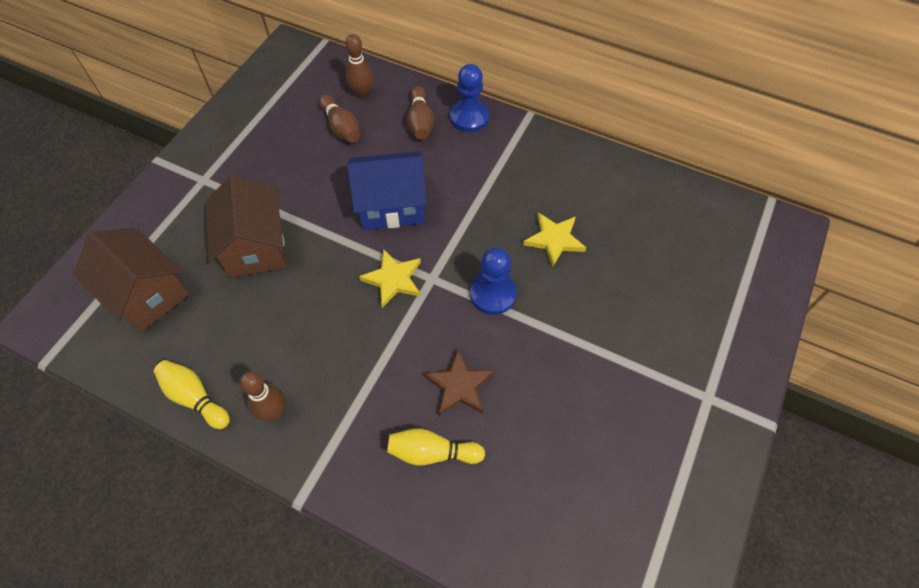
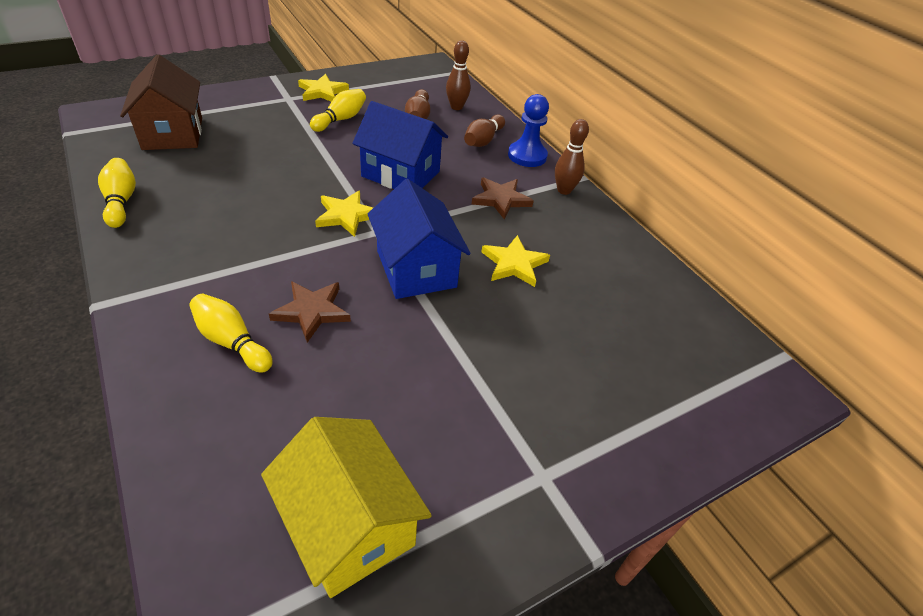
camera: 30 degrees right, 15 degrees down
(226, 150) = (322, 92): none -> yellow star
(255, 247) = (274, 146): brown house -> none
(274, 412) = (157, 241): brown bowling pin -> brown bowling pin (564, 190)
(278, 175) = (340, 119): none -> yellow bowling pin
(491, 180) = (501, 199): none -> brown star
(493, 294) = (416, 269): blue pawn -> blue house
(635, 515) = (349, 525): none -> yellow house

